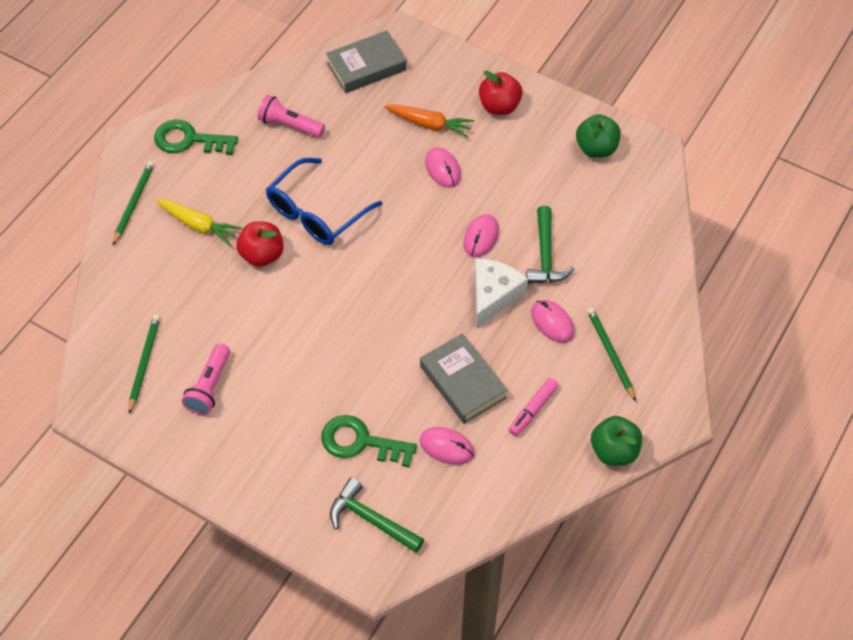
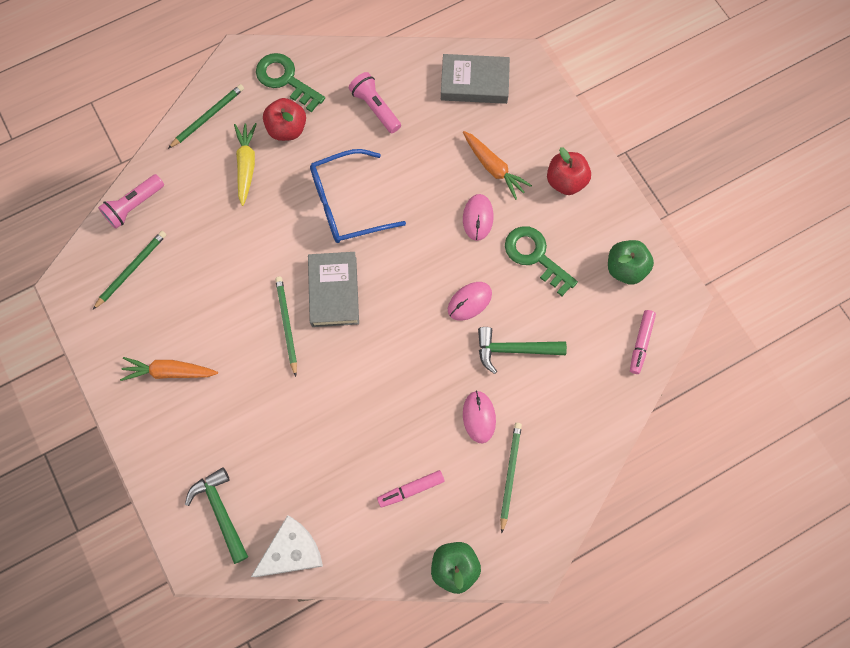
camera: 30 degrees right, 15 degrees up
(199, 225) = (246, 165): yellow carrot -> yellow carrot turned 150 degrees counterclockwise
(210, 386) = (168, 319): pink flashlight -> pink flashlight (134, 206)
(241, 430) = (169, 372): none -> orange carrot
(262, 255) = (280, 220): red apple -> red apple (287, 129)
(327, 336) = (286, 324): none -> green pencil
(360, 442) = (254, 437): green key -> green key (535, 256)
(446, 447) = (320, 482): pink mouse -> none
(462, 382) = (369, 430): grey book -> grey book (334, 291)
(493, 295) = (445, 363): white cheese -> white cheese (292, 551)
(545, 255) = (513, 349): green hammer -> green hammer turned 60 degrees clockwise
(648, 198) = (641, 343): none -> pink marker

